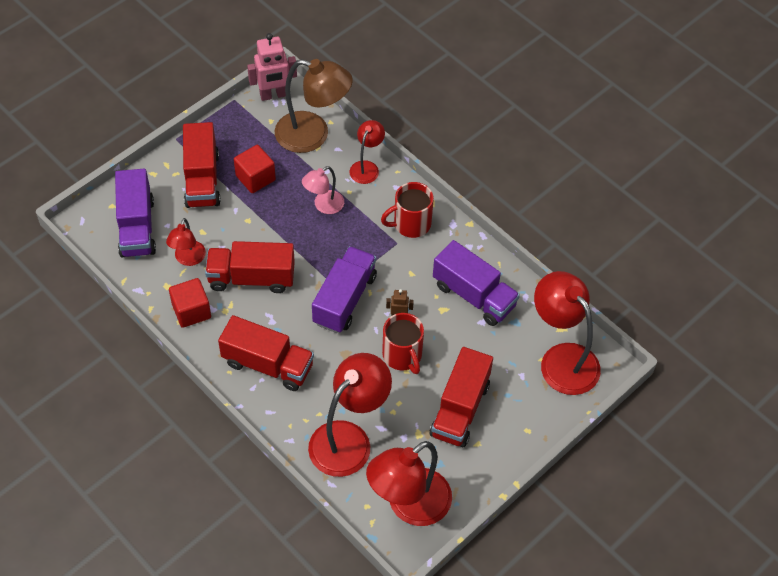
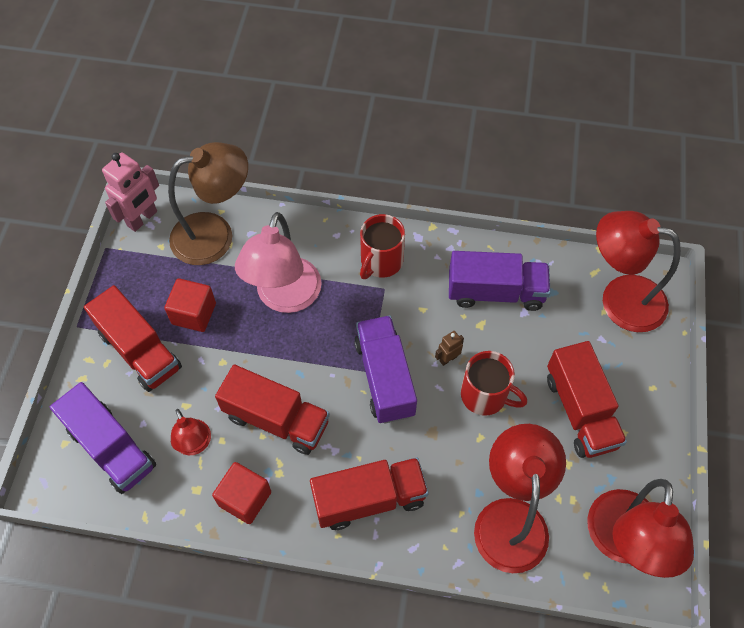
camera: 35 degrees left, 5 degrees up
(251, 278) = (276, 419): red truck -> red truck turned 120 degrees counterclockwise
(324, 206) = (285, 297): pink lamp -> pink lamp, size x1.85
(366, 167) = (293, 233): red lamp -> none

